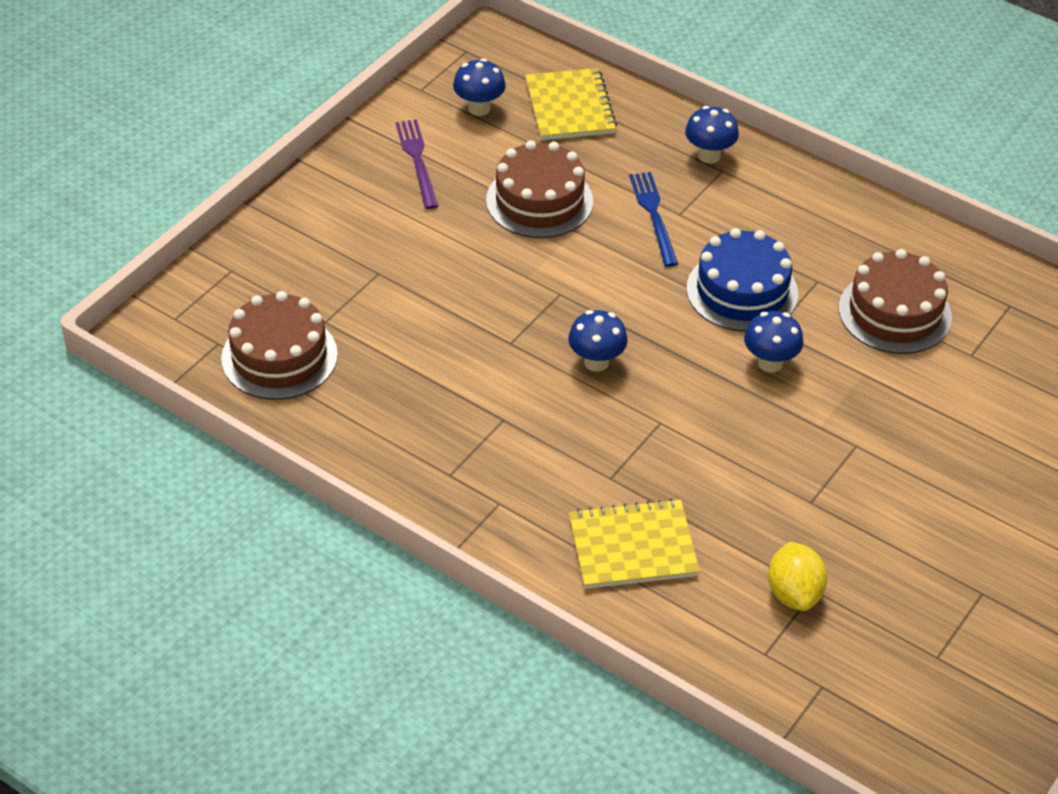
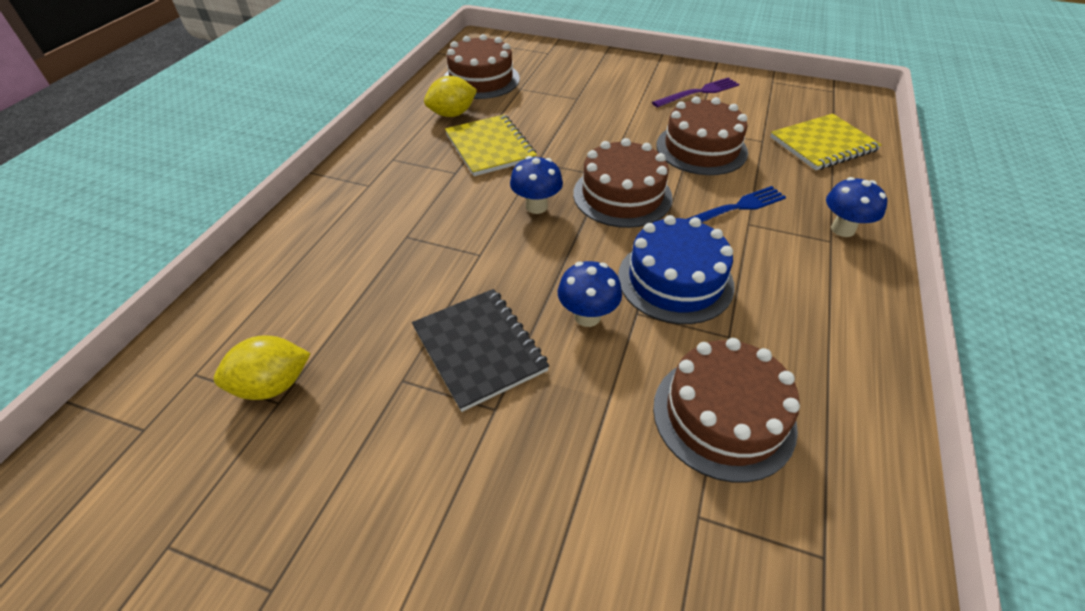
camera: 75 degrees right, 0 degrees up
(363, 402) = (452, 114): none -> yellow lemon
(479, 108) = (778, 106): blue mushroom -> none
(601, 289) = (622, 195): none -> brown cake
(632, 547) = (328, 262): yellow notebook -> yellow notebook (490, 147)
(789, 444) = (479, 349): none -> black notebook

